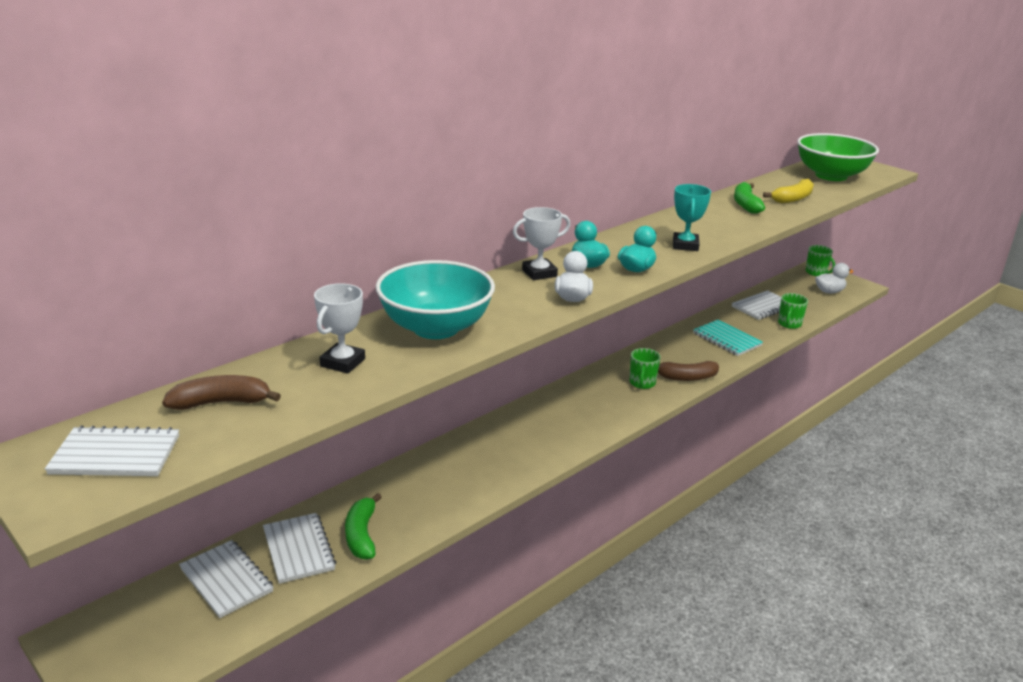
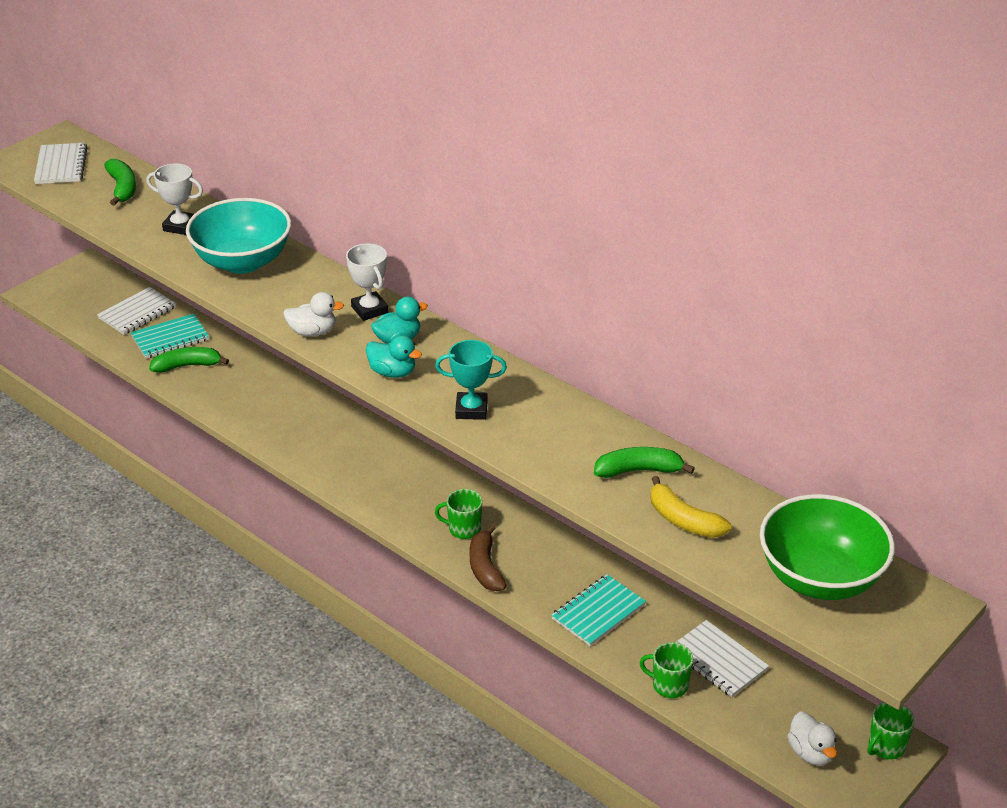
camera: 85 degrees right, 10 degrees up
(221, 402) = (122, 188): brown banana -> green banana
(298, 549) = (170, 338): white notebook -> turquoise notebook

